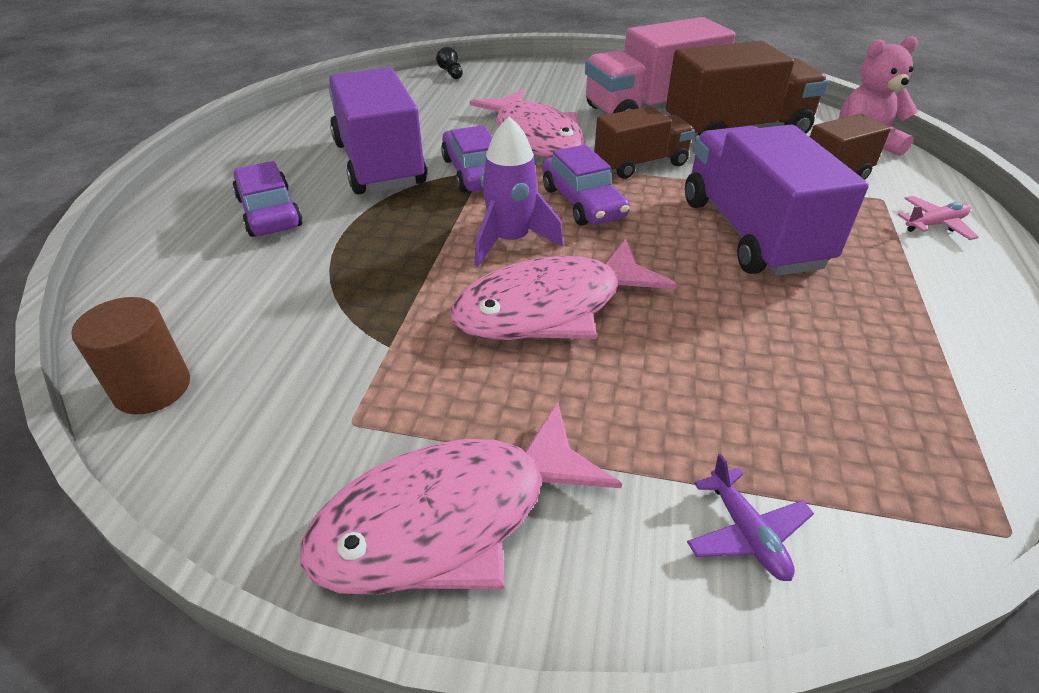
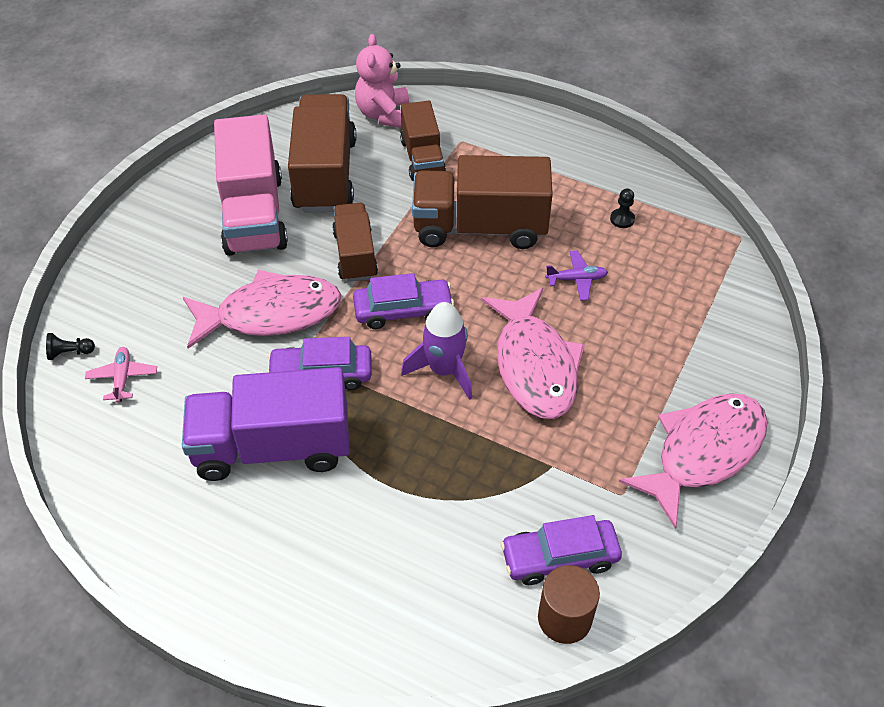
camera: 75 degrees left, 10 degrees up
(269, 212) = (334, 544): purple car -> purple car (559, 557)
(449, 519) = (703, 452): pink fish -> pink fish turned 120 degrees counterclockwise
(746, 533) = (728, 330): purple plane -> purple plane (576, 279)
(751, 233) = (480, 227): purple truck -> brown truck
(890, 358) = (622, 219): none -> black pawn
(934, 225) = (501, 133): pink plane -> pink plane (122, 378)

